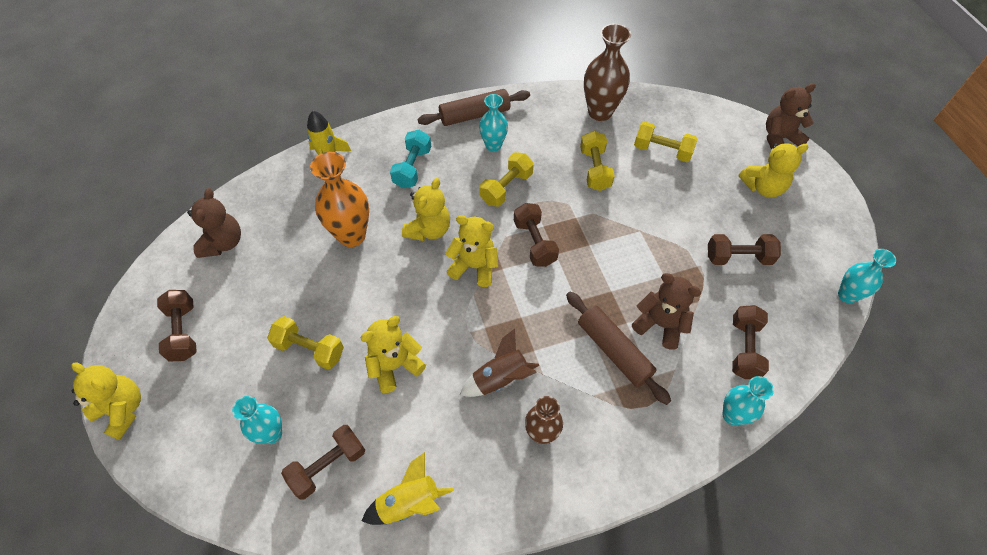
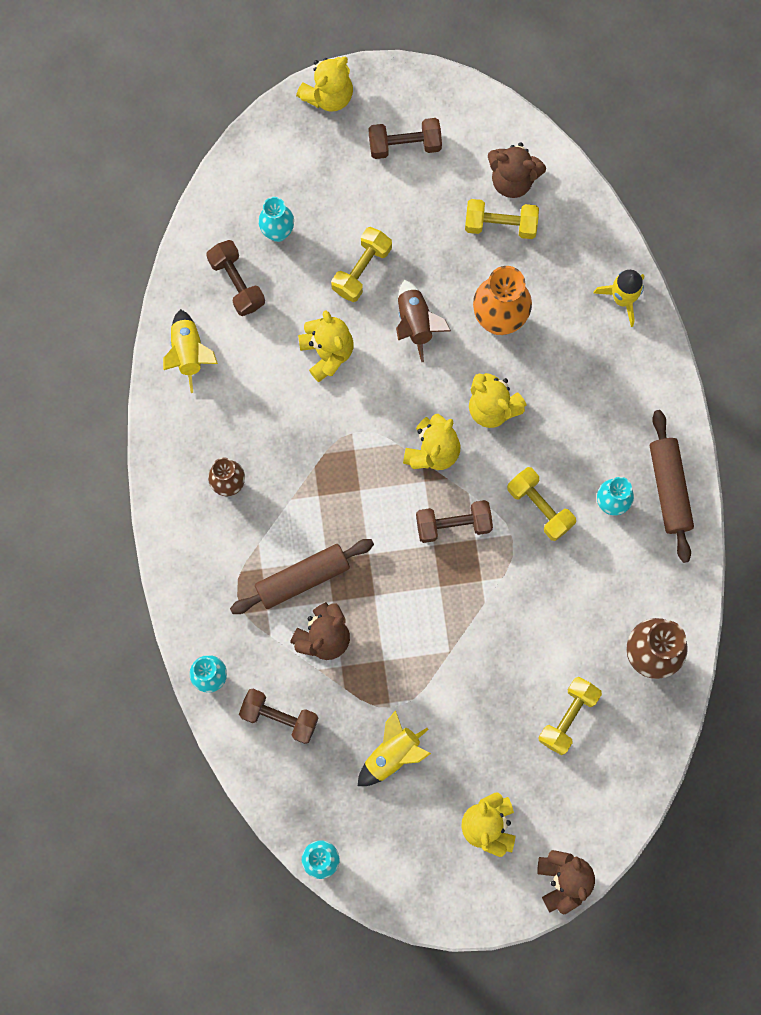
camera: 100 degrees right, 20 degrees up
(412, 167) = (590, 398): turquoise dumbbell -> none
(500, 378) = (293, 455): brown rocket -> brown rocket (415, 322)
(594, 169) = (551, 622): yellow dumbbell -> yellow dumbbell (500, 224)
(738, 257) = (392, 754): brown dumbbell -> yellow rocket

